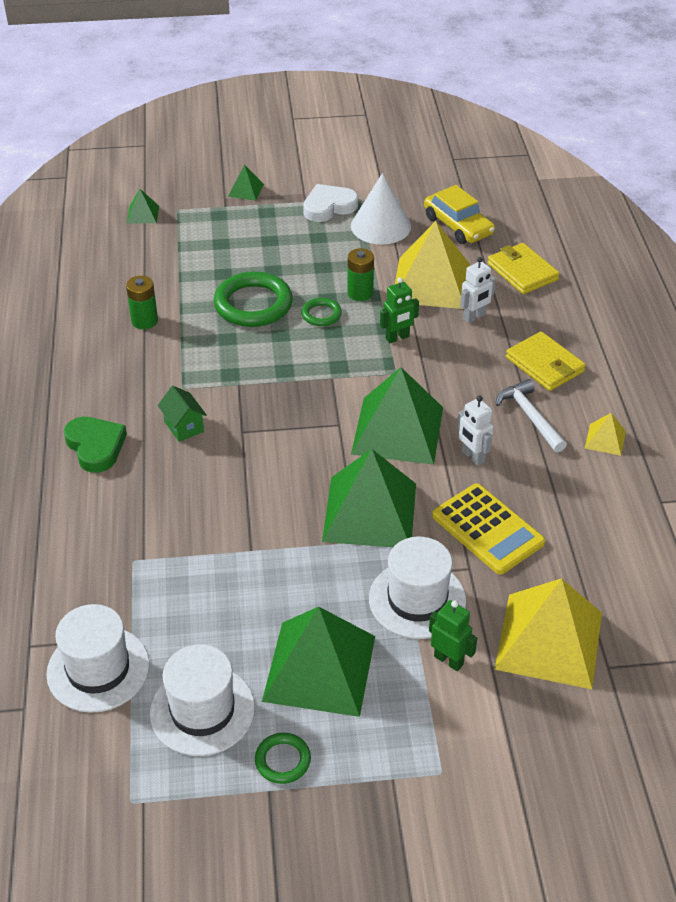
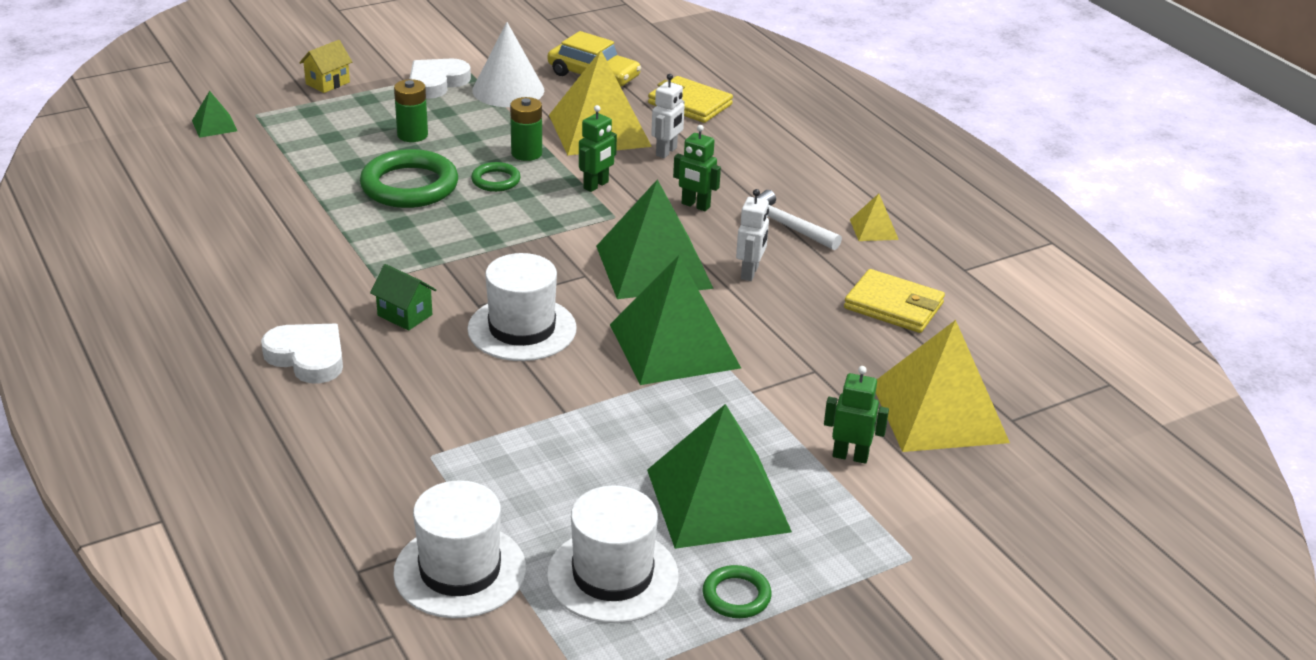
camera: 25 degrees left, 10 degrees down
(95, 446) = (307, 357): green heart -> white heart
(144, 321) = (286, 225): green battery -> green battery (412, 135)
(246, 190) = (327, 83): green pyramid -> yellow house
(417, 599) = (780, 411): white hat -> white hat (522, 329)
(466, 377) = (695, 205): none -> green robot
(472, 457) = (750, 273): white robot -> white robot turned 105 degrees counterclockwise
(487, 529) = (810, 332): yellow calculator -> none
(544, 365) = (768, 178): yellow wallet -> yellow wallet (893, 306)

